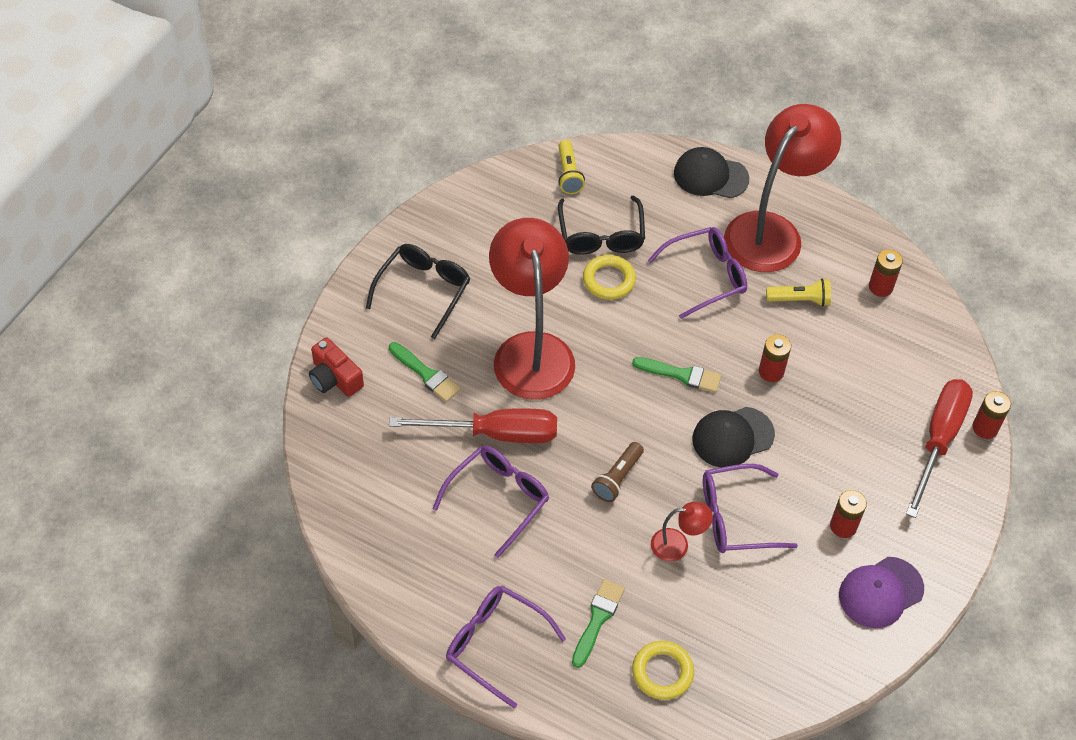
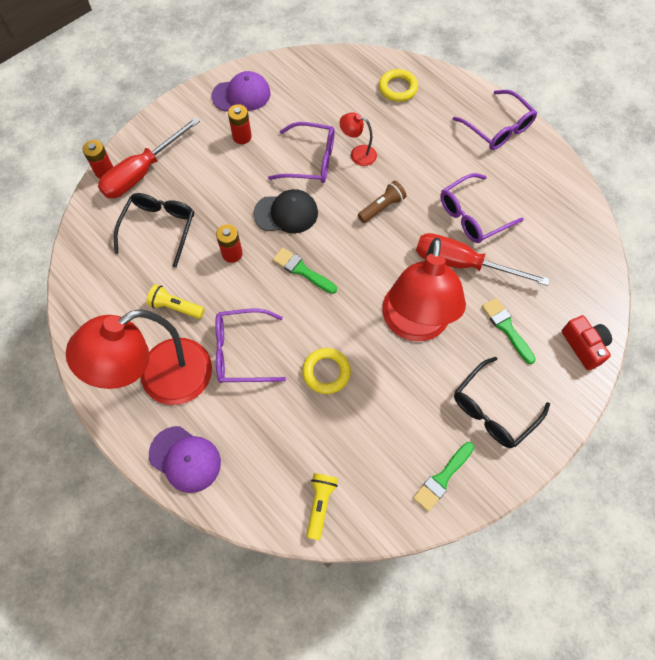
camera: 160 degrees left, 10 degrees up
(597, 619) = (427, 125): green brush -> green brush (442, 478)
(601, 235) = (315, 421): black glasses -> black glasses (159, 228)
(710, 176) = (185, 459): black cap -> purple cap
(880, 287) = (104, 299): red battery -> none

